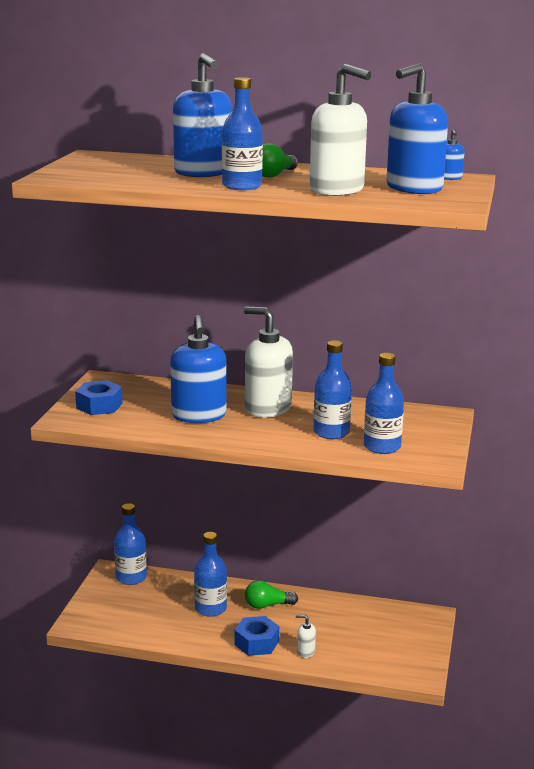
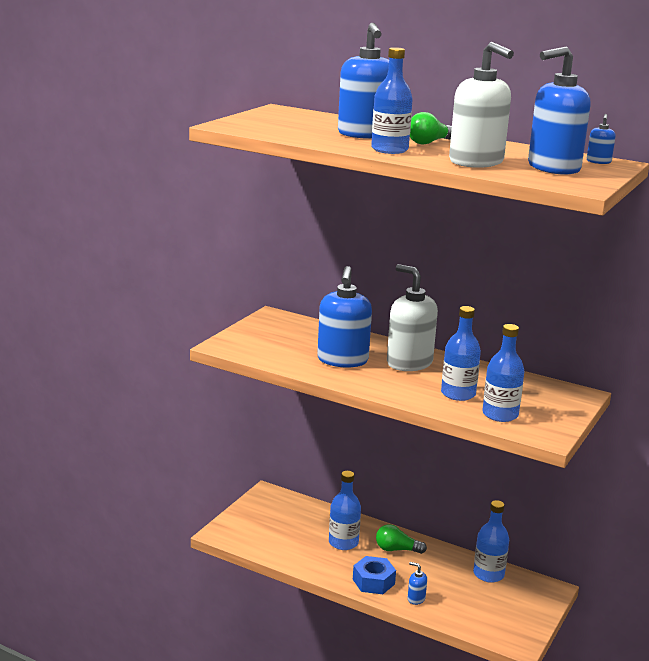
camera: 15 degrees right, 0 degrees up
(99, 405) = (258, 338): blue nut -> none
(131, 577) = (282, 502): blue bottle -> blue bottle (488, 574)
(305, 652) = (416, 599): white soap dispenser -> blue soap dispenser

